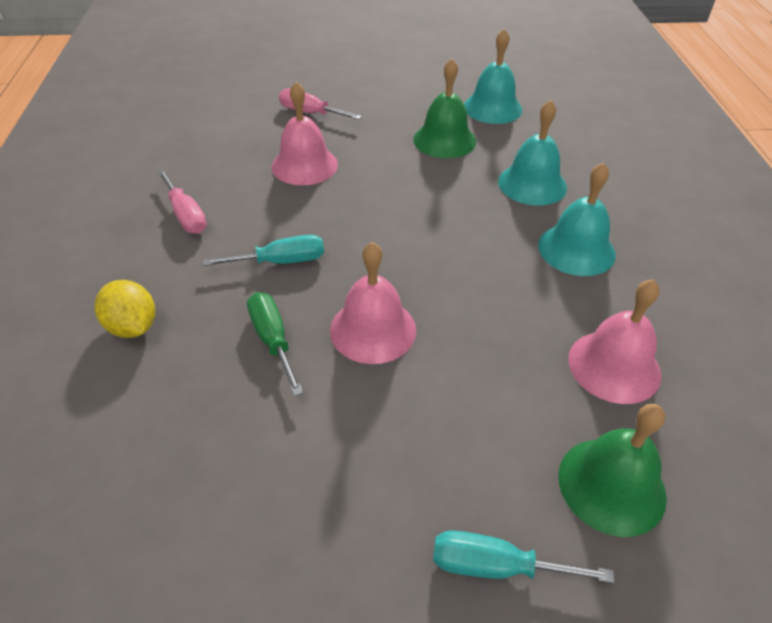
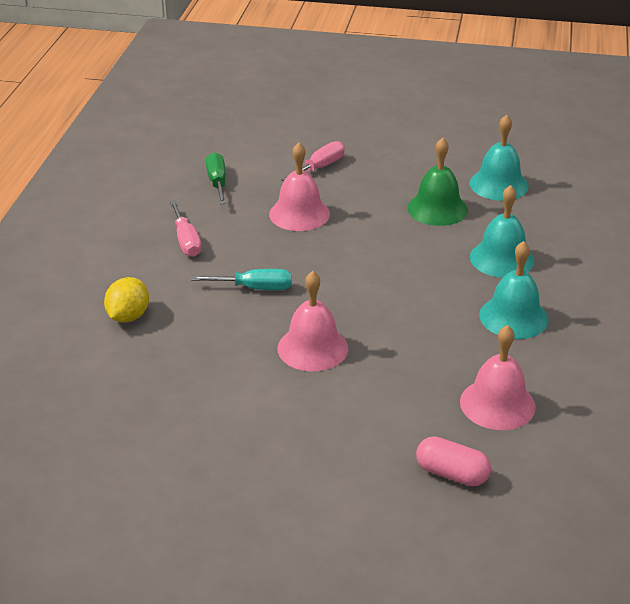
camera: 15 degrees right, 10 degrees down
(133, 327) = (128, 316): yellow lemon -> yellow lemon turned 45 degrees clockwise
(273, 340) = (232, 342): green screwdriver -> green screwdriver (217, 182)
(310, 113) = (320, 167): pink screwdriver -> pink screwdriver turned 90 degrees clockwise
(495, 566) = (344, 500): turquoise screwdriver -> none
(611, 485) = (452, 474): green bell -> pink capsule

